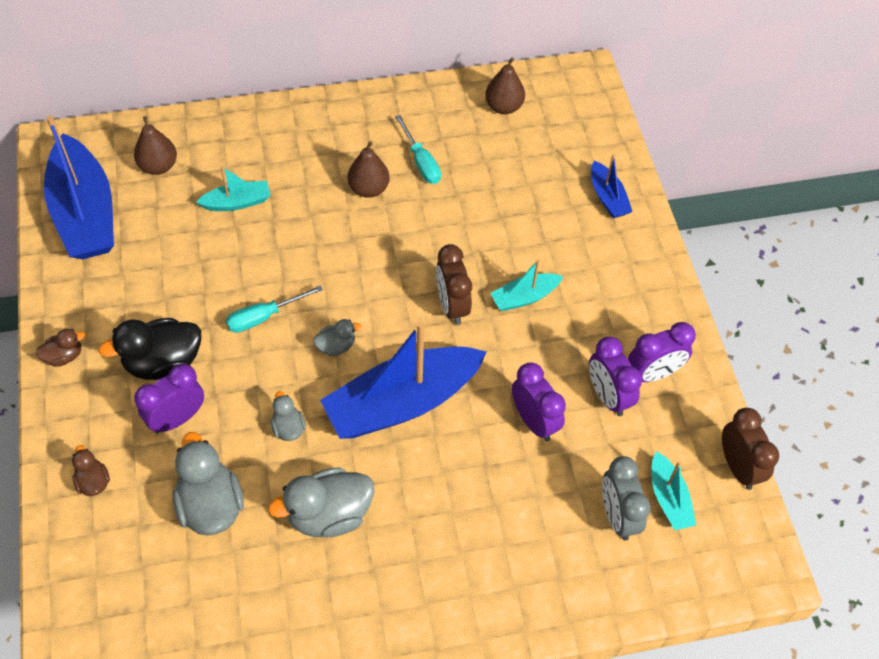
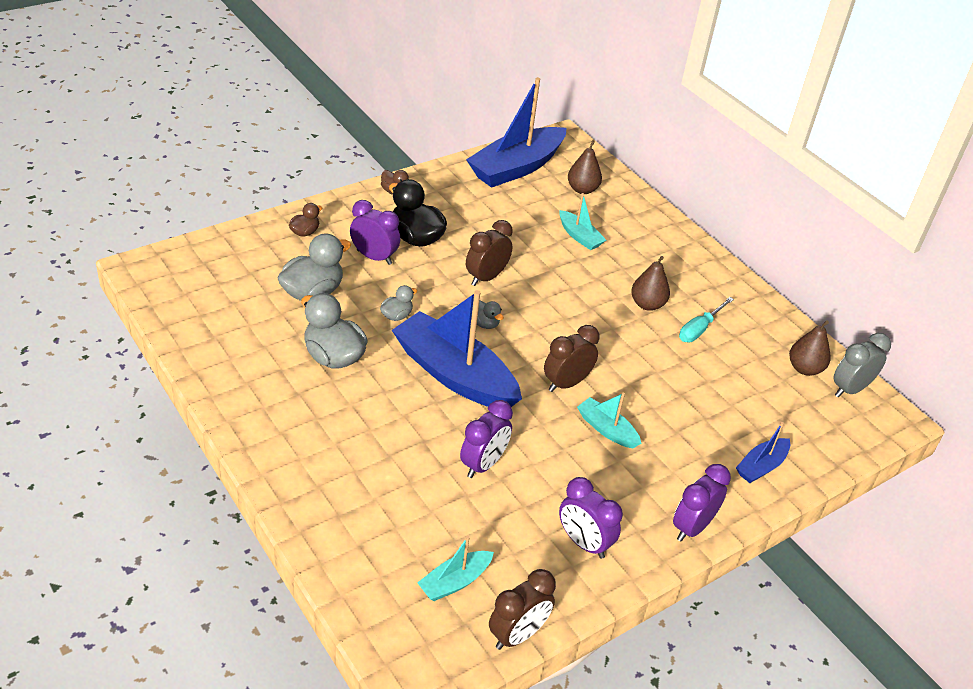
camera: 65 degrees right, 15 degrees down
(264, 317) = (486, 277): turquoise screwdriver -> brown clock
(608, 396) = (538, 512): purple clock -> purple clock (692, 527)
(617, 516) = (418, 545): grey clock -> grey clock (849, 389)

